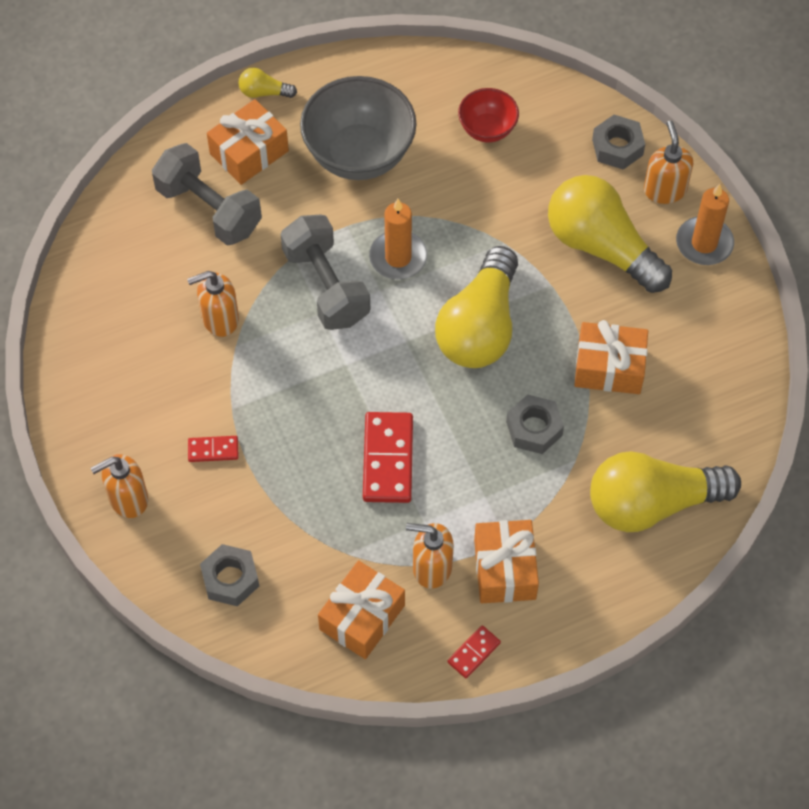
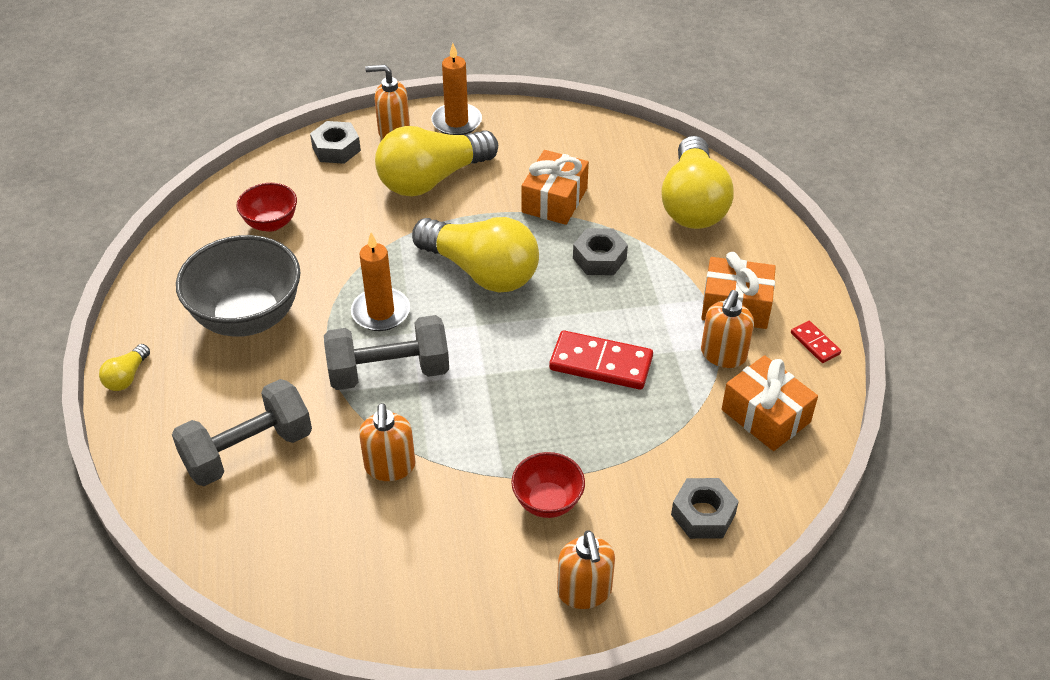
camera: 75 degrees left, 15 degrees down
(213, 450) = (547, 501): red domino -> red bowl
(249, 152) = (195, 403): orange gift -> none

